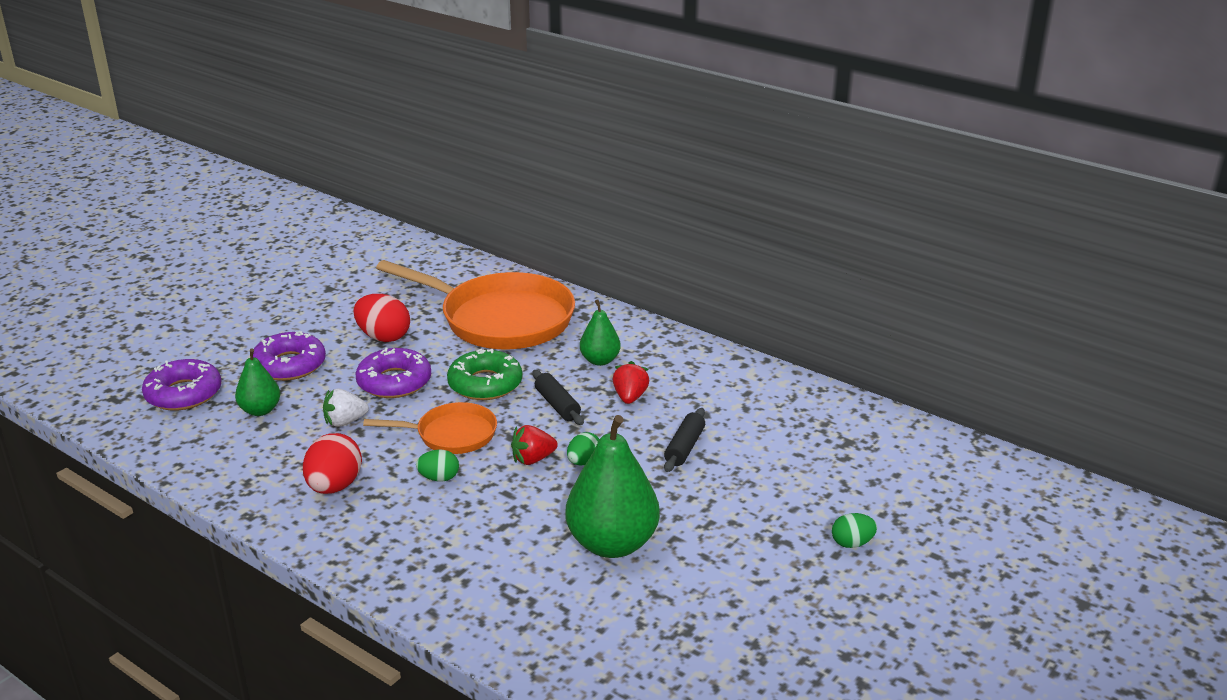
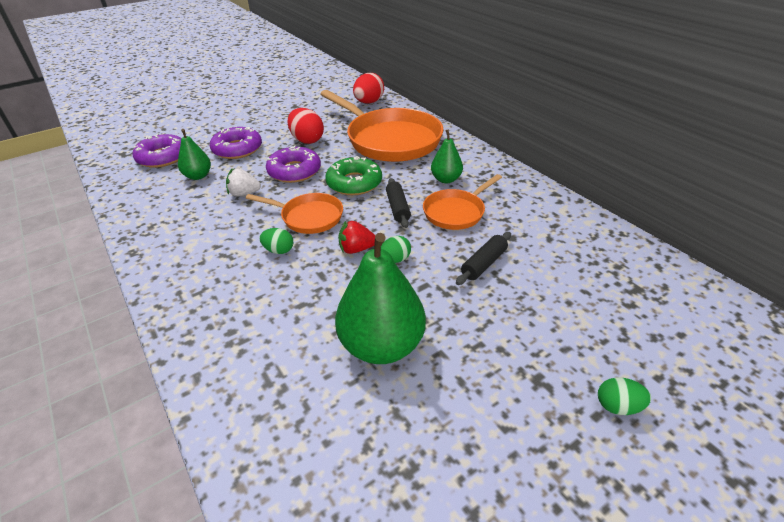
camera: 20 degrees right, 10 degrees up
(334, 486) = (203, 241): red egg -> red egg (369, 102)
(630, 397) = (456, 212): red strawberry -> orange pan

